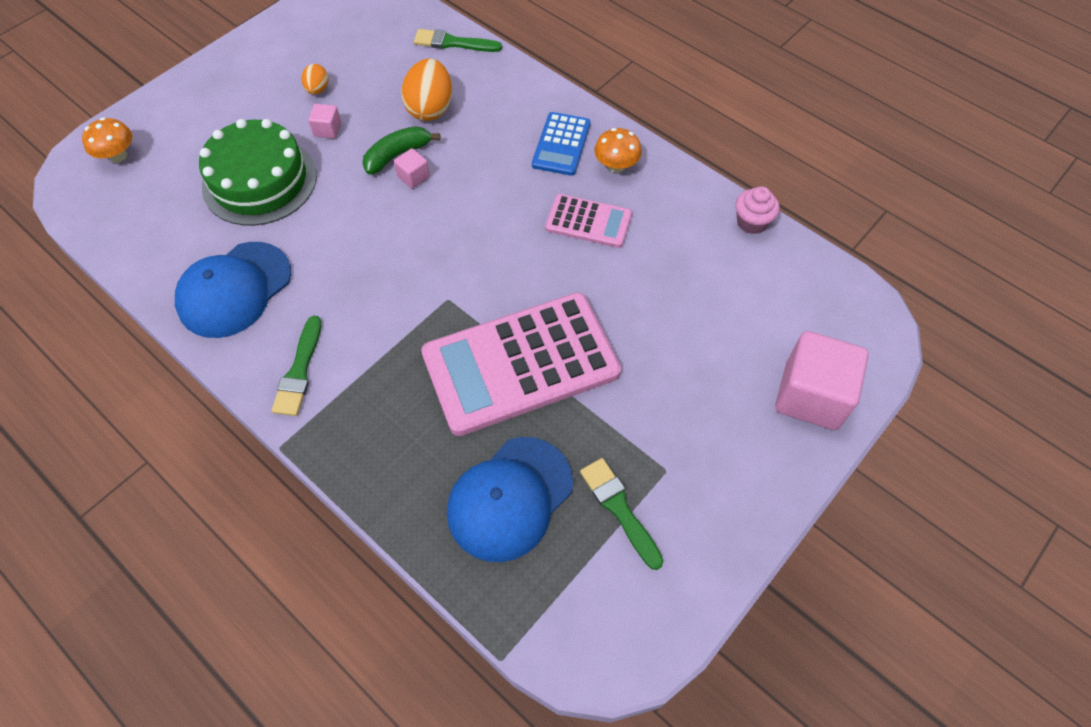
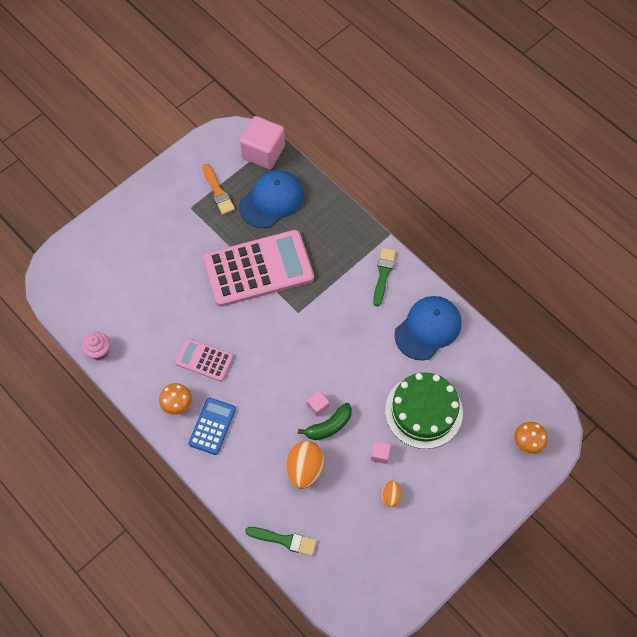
camera: 175 degrees left, 5 degrees up
(619, 509) = (218, 191): green brush -> orange brush
(811, 396) = (103, 238): pink cube -> pink cube (263, 152)

